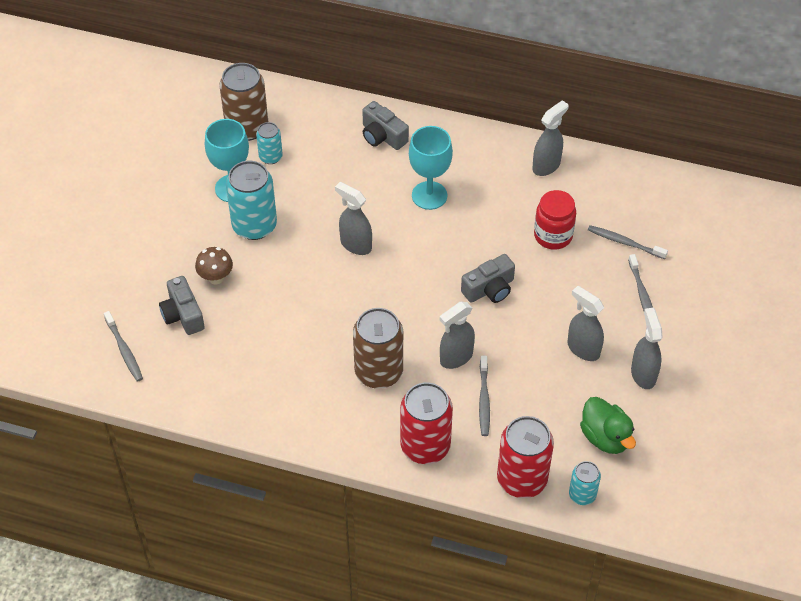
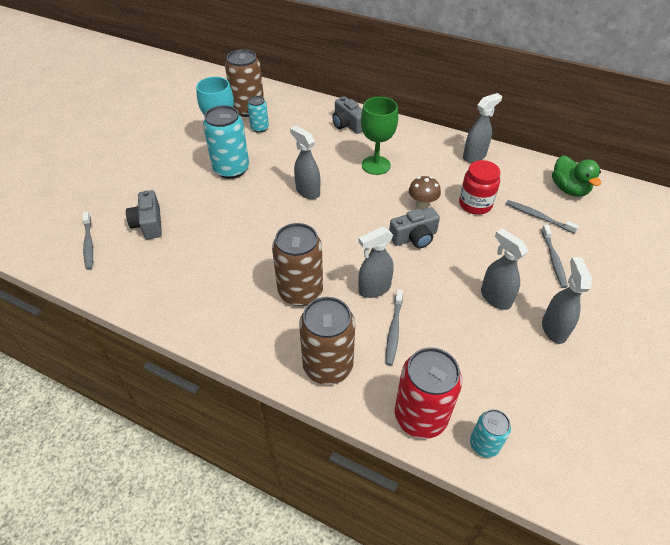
camera: 10 degrees right, 5 degrees down
(216, 278) = (187, 201): brown mushroom -> brown mushroom (422, 205)
(425, 446) = (328, 366): red can -> brown can
(429, 195) = (376, 165): turquoise goblet -> green goblet
(605, 437) = (513, 385): green duck -> green duck (569, 189)

